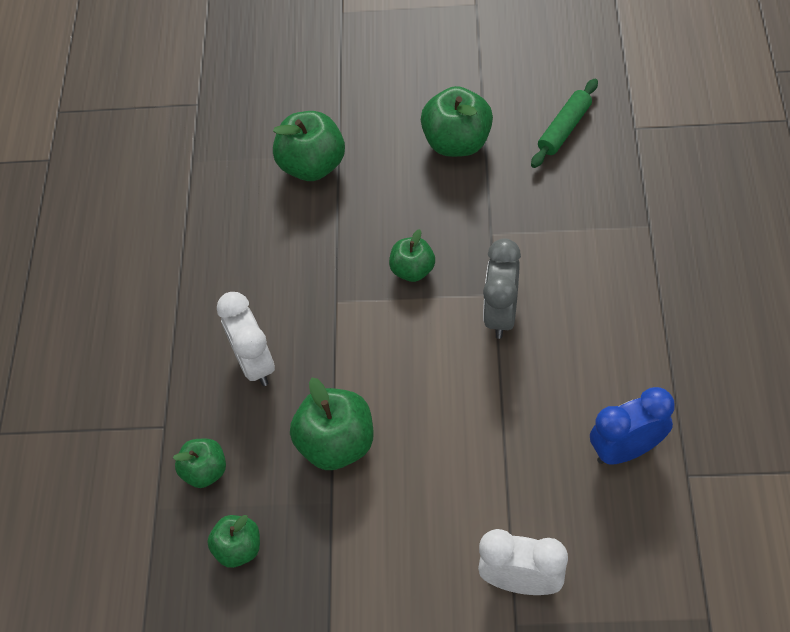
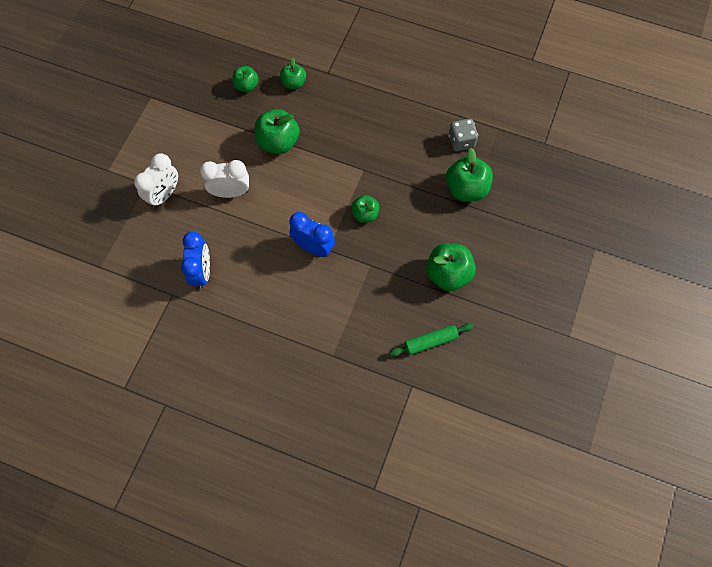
camera: 105 degrees right, 10 degrees up
(233, 197) = (461, 141): none -> grey dice
(255, 363) = (344, 121): white clock -> white clock (230, 192)
(501, 314) = (313, 247): grey clock -> blue clock
(564, 129) = (430, 342): green rolling pin -> green rolling pin turned 75 degrees counterclockwise

